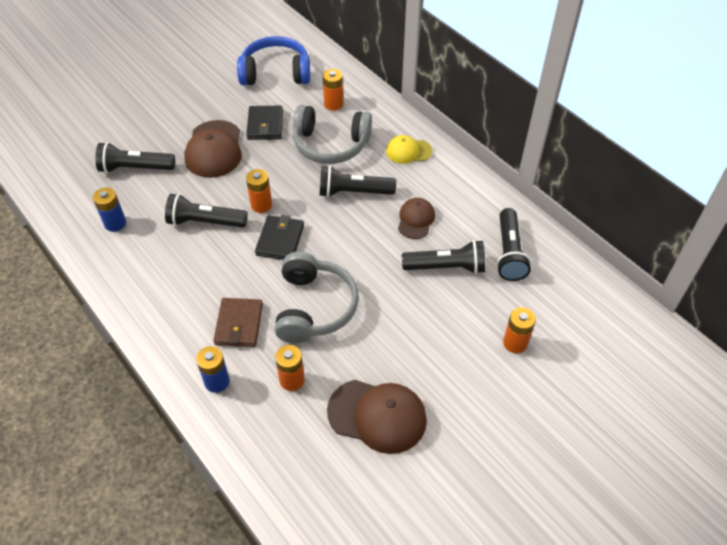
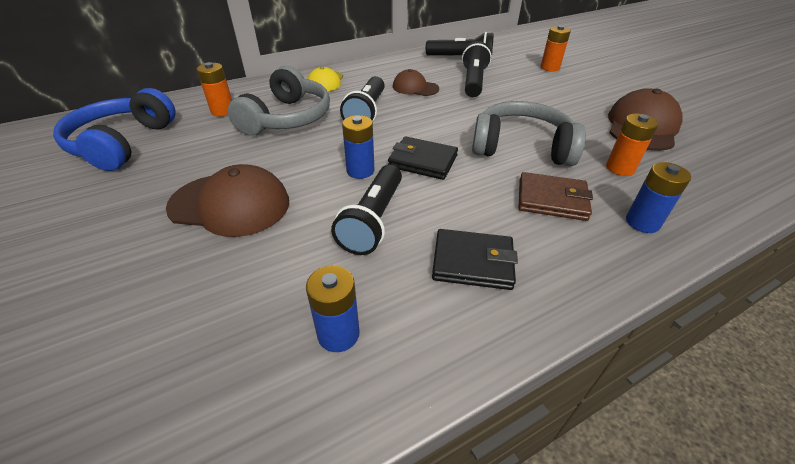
camera: 80 degrees left, 10 degrees down
(135, 168) = (209, 301): black flashlight -> none
(261, 205) = (360, 170): orange battery -> blue battery
(265, 125) = (217, 158): black wallet -> black wallet (473, 262)

